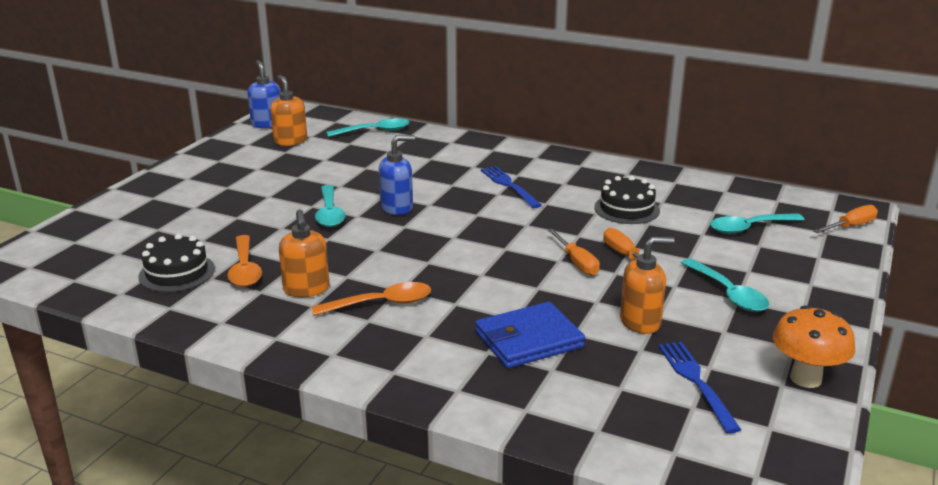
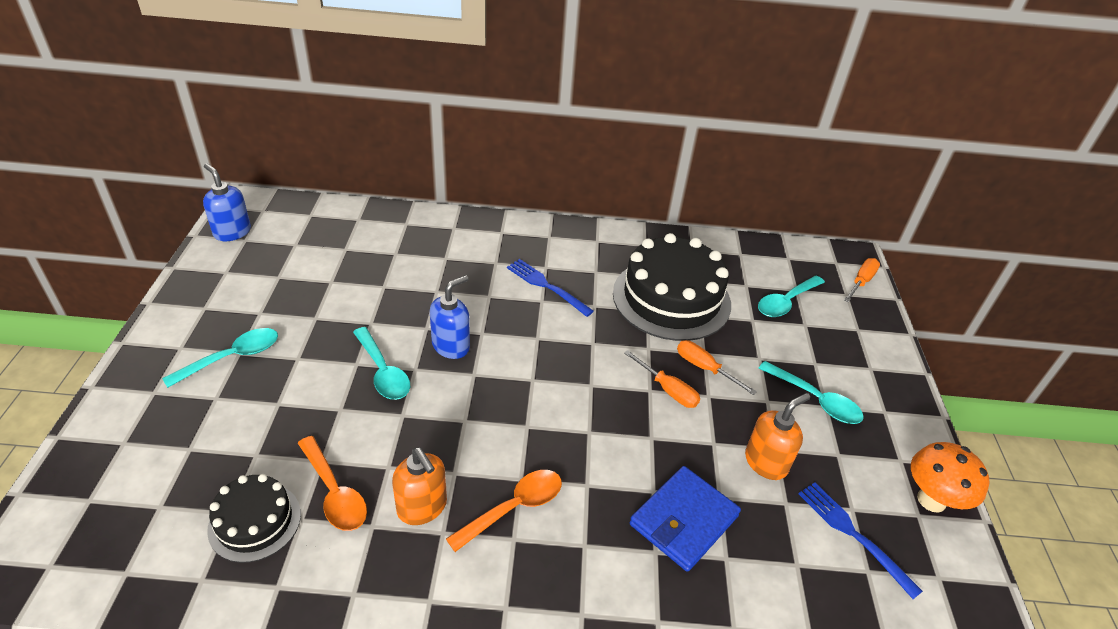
camera: 25 degrees left, 15 degrees up
(290, 141) = (275, 257): orange soap dispenser -> none
(375, 131) = (364, 224): turquoise spoon -> turquoise spoon (232, 357)
(626, 209) = (671, 298): black cake -> black cake, size x1.86

